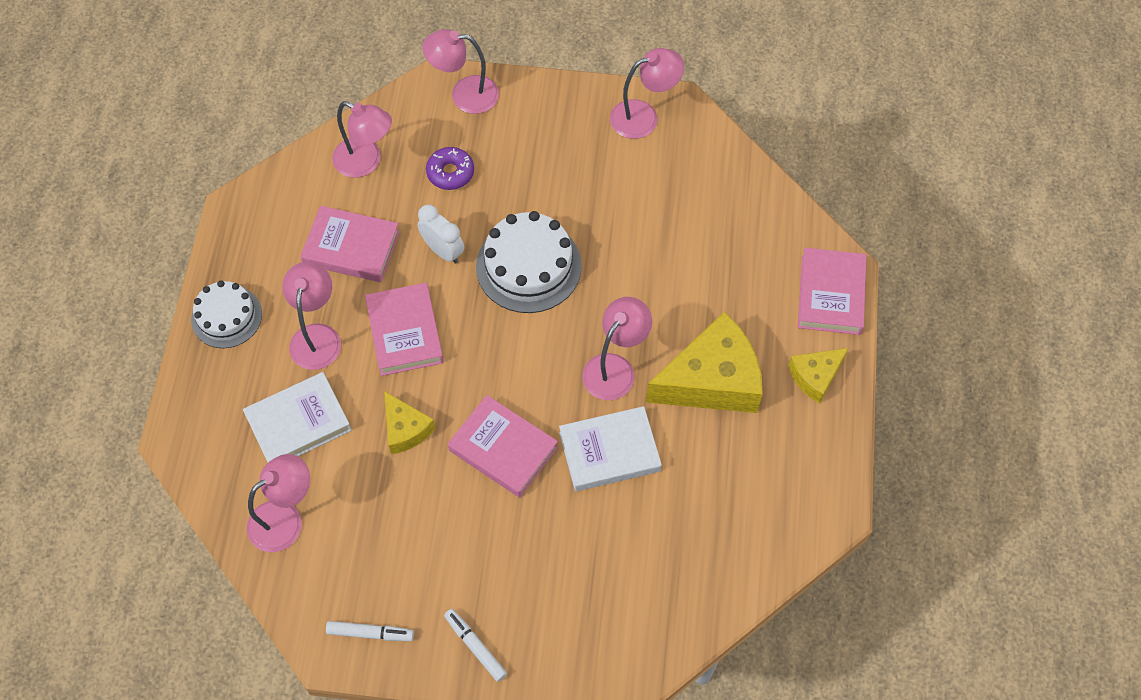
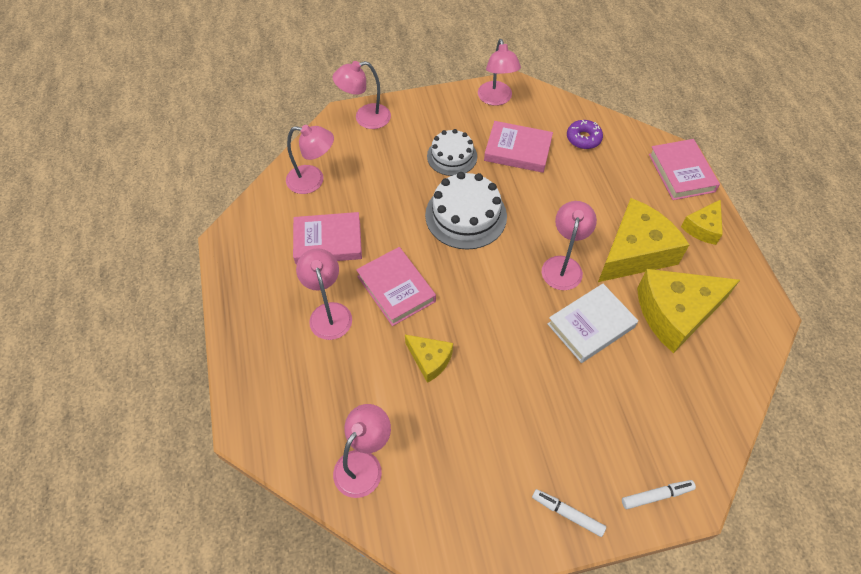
camera: 20 degrees left, 5 degrees down
(226, 316) = (249, 321): white cake -> white cake (452, 156)
(298, 423) = (342, 383): white book -> none
(370, 633) = (477, 535): white marker -> white marker (656, 495)
(443, 251) = (398, 223): white clock -> none
(450, 173) = (379, 170): purple donut -> purple donut (583, 138)
(503, 449) = (511, 350): pink book -> pink book (517, 150)
(644, 116) = (496, 99): pink lamp -> pink lamp turned 120 degrees clockwise
(719, 471) = (675, 313): none -> yellow cheese

